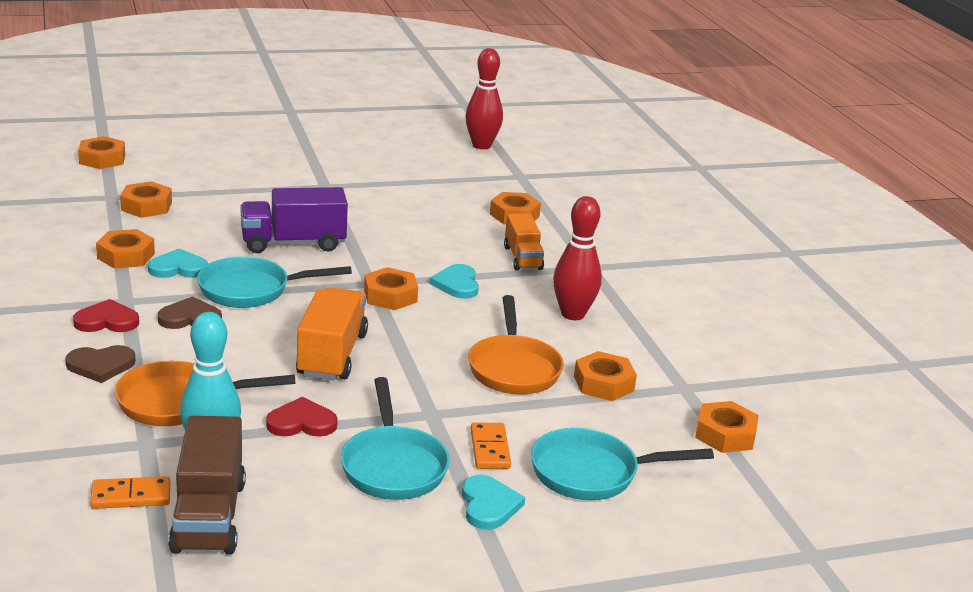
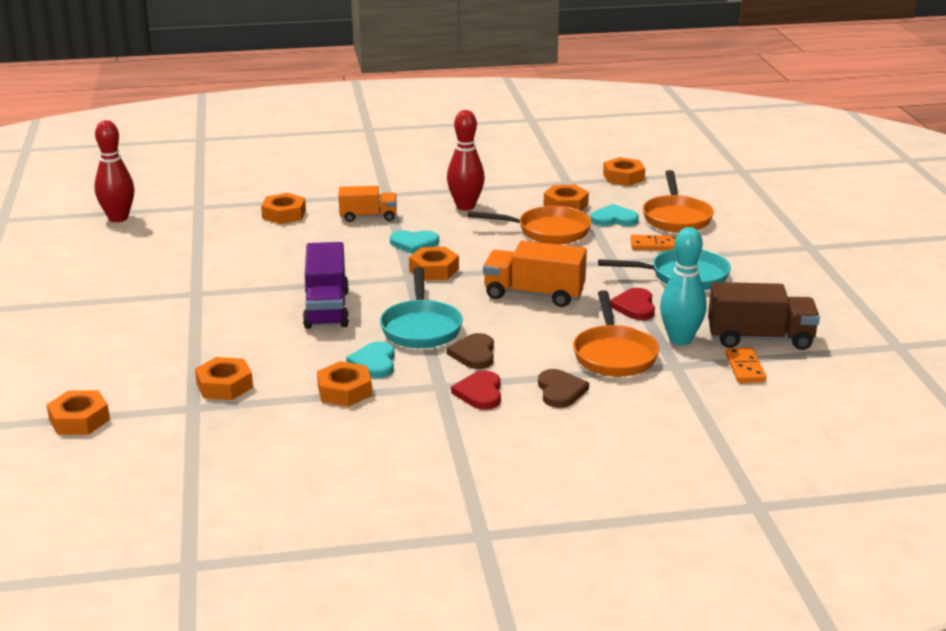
camera: 80 degrees left, 0 degrees up
(488, 505) = (720, 249): turquoise heart -> turquoise heart (614, 219)
(592, 473) = (676, 217): turquoise pan -> orange pan

